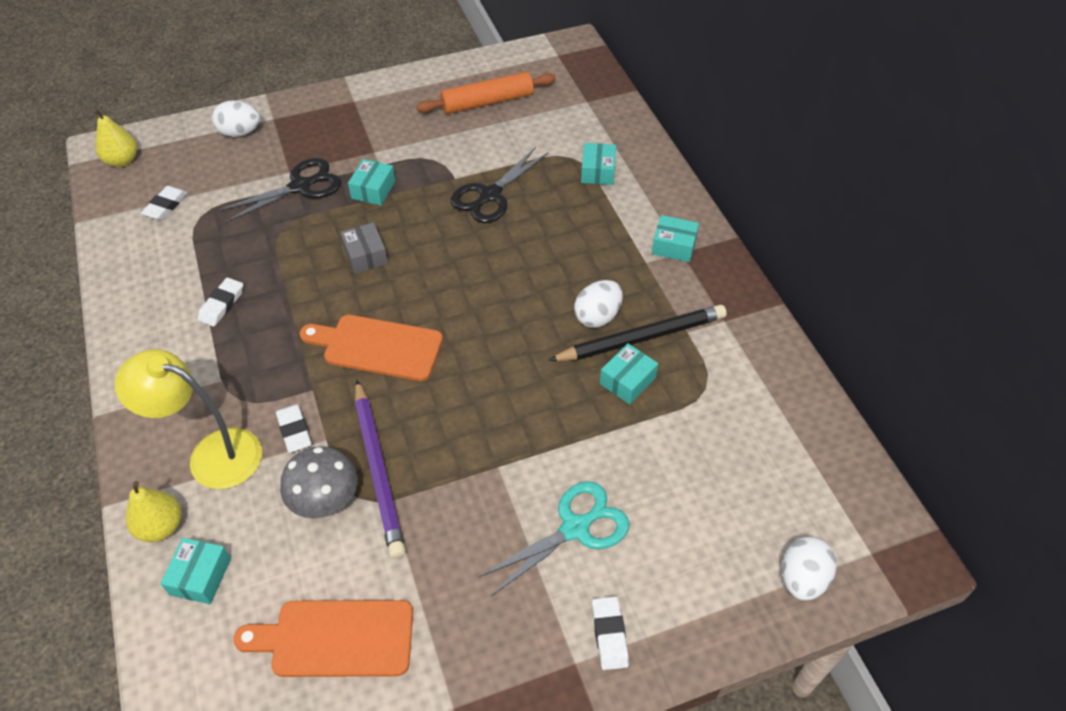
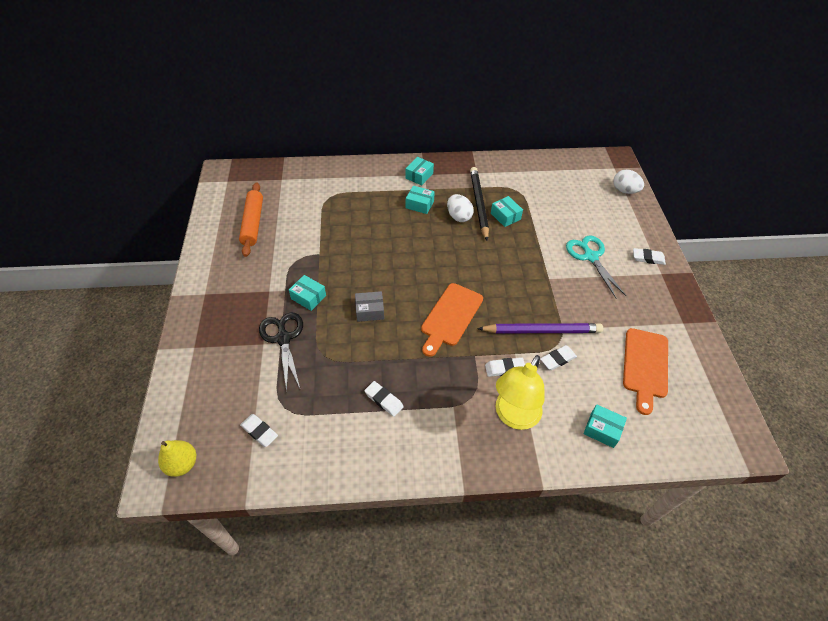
camera: 75 degrees left, 0 degrees up
(161, 526) = (564, 450): yellow pear -> none
(240, 132) = (198, 371): white egg -> none
(325, 500) = (558, 359): grey mushroom -> white eraser
(490, 195) = (343, 240): black scissors -> none
(597, 171) = (347, 189): turquoise box -> turquoise box (419, 204)

